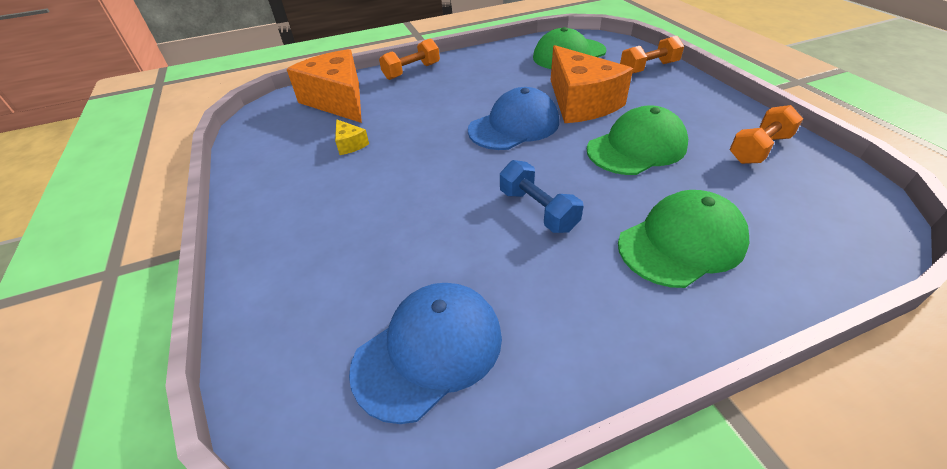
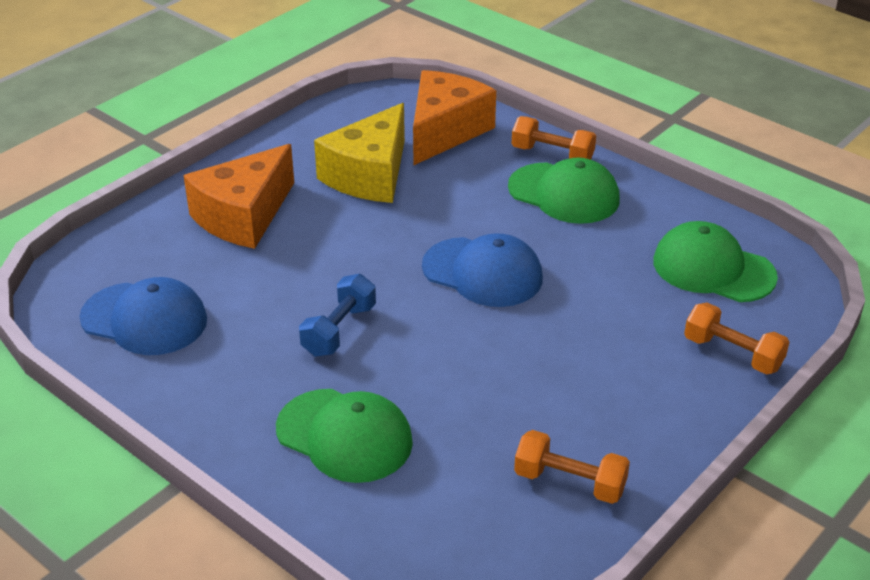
camera: 60 degrees right, 5 degrees down
(350, 144) = (369, 175): yellow cheese -> yellow cheese, size x2.42
(581, 103) = (577, 311): orange cheese -> orange cheese (244, 216)
(636, 147) = (501, 377): green cap -> green cap (564, 194)

